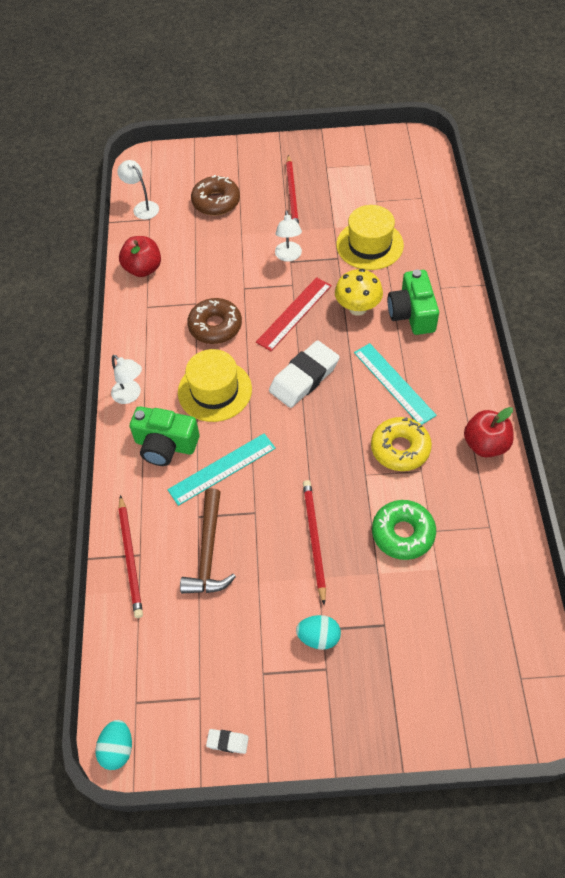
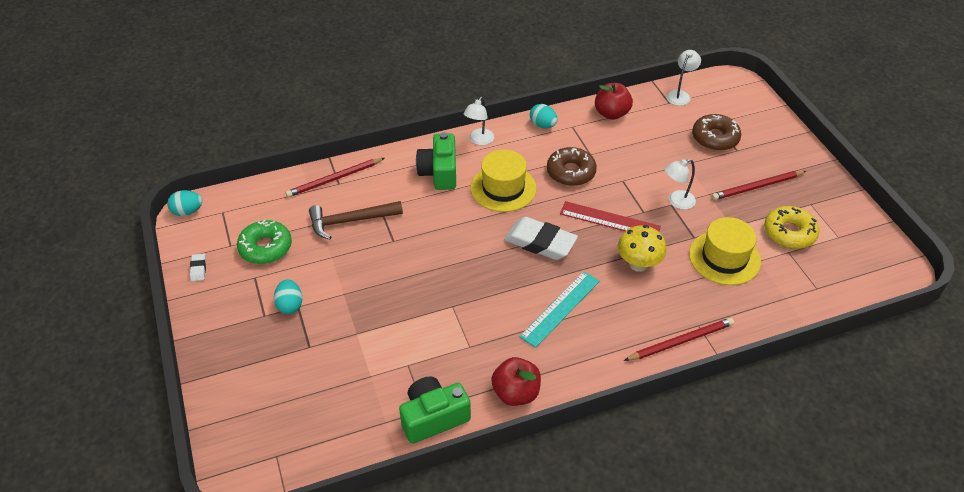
camera: 70 degrees right, 10 degrees down
(133, 331) = (543, 125): none -> turquoise egg
(222, 469) = (428, 211): turquoise ruler -> none
(314, 539) = (378, 284): red pencil -> red pencil (681, 341)
(400, 448) = (488, 326): yellow donut -> yellow donut (789, 233)
(403, 533) = (399, 344): green donut -> green donut (265, 247)
(412, 313) = (652, 307): green camera -> green camera (433, 417)

